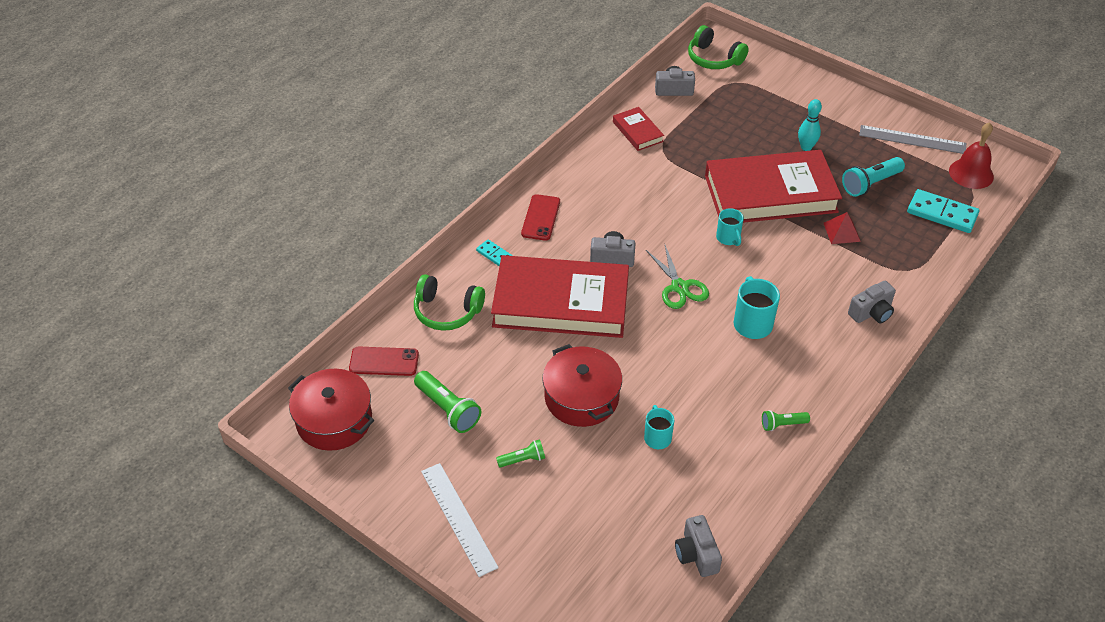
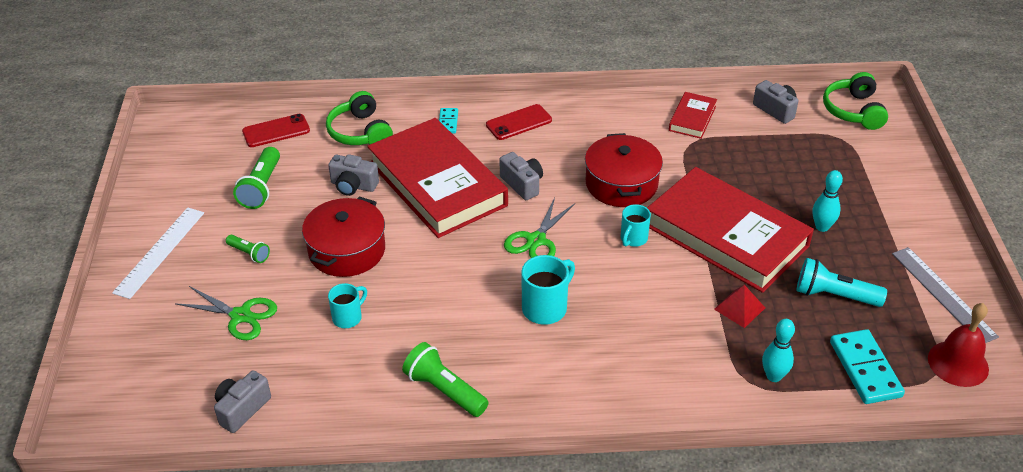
camera: 50 degrees right, 5 degrees down
(334, 420) = (196, 140): red pot -> red pot (621, 184)
(384, 361) = (276, 131): red phone -> red phone turned 75 degrees counterclockwise
(591, 503) = (240, 316): none -> green scissors
(782, 424) = (444, 390): green flashlight -> green flashlight, size x1.72
(871, 312) = (657, 383): grey camera -> grey camera (353, 186)
(913, 256) = (773, 376): none -> turquoise bowling pin

